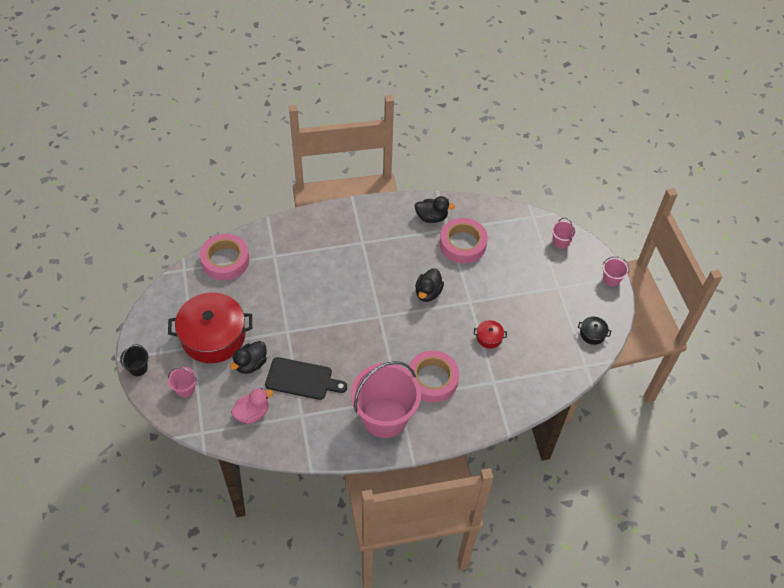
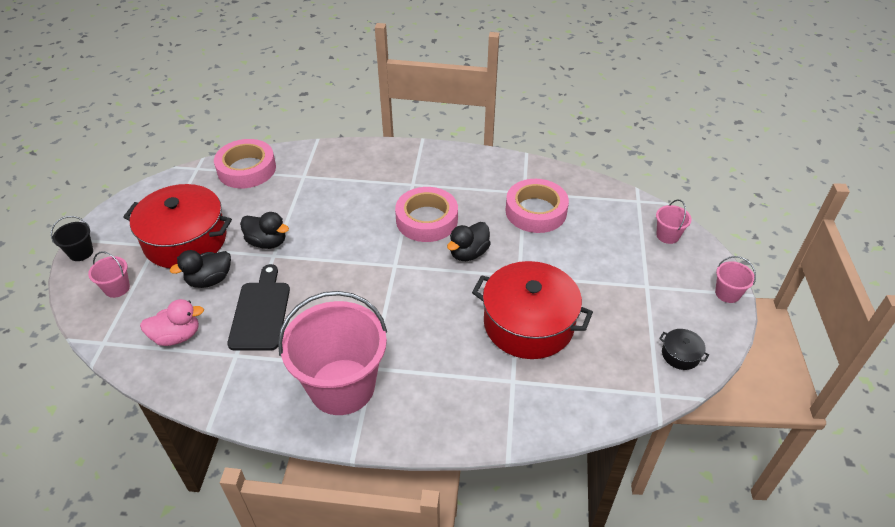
camera: 20 degrees right, 10 degrees down
(302, 379) = (260, 312): black cutting board -> black cutting board turned 120 degrees counterclockwise
(431, 217) = (508, 176): black duck -> black duck (267, 242)
(432, 379) = (429, 356): pink tape -> pink tape (427, 220)
(489, 337) = (528, 324): red pot -> red pot, size x2.47

